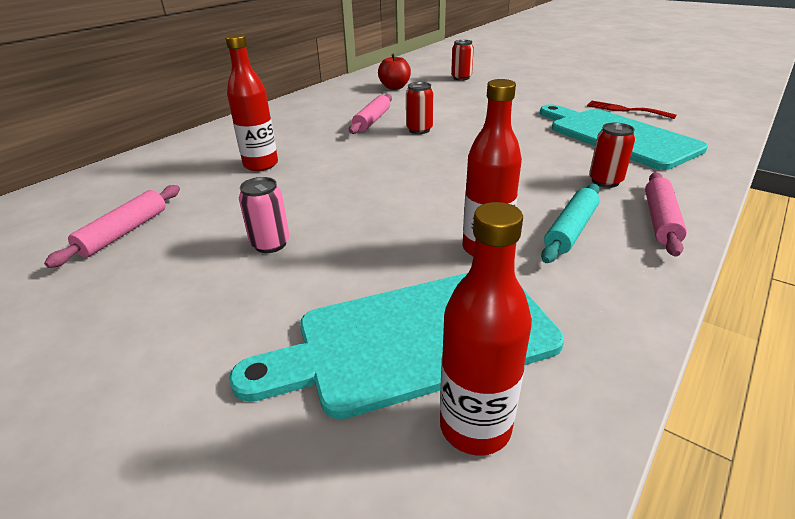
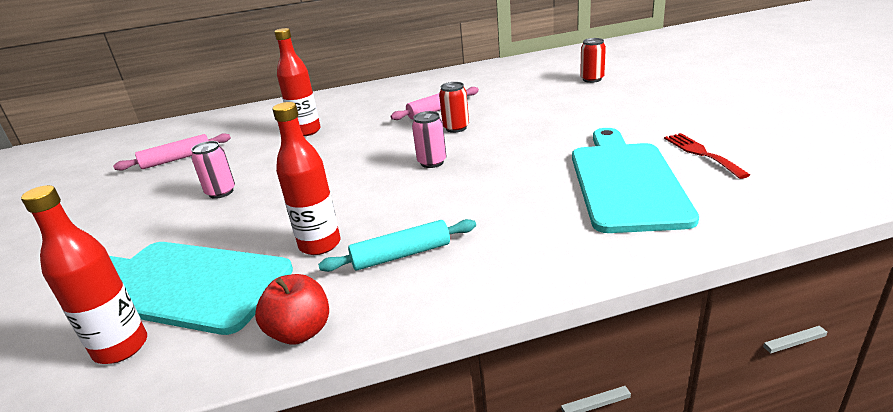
camera: 40 degrees right, 5 degrees down
(395, 87) = (512, 80): red apple -> red apple (300, 332)
(452, 159) = (432, 162): none -> pink can
(605, 181) = (516, 223): red can -> none
(660, 220) = (489, 277): pink rolling pin -> none

